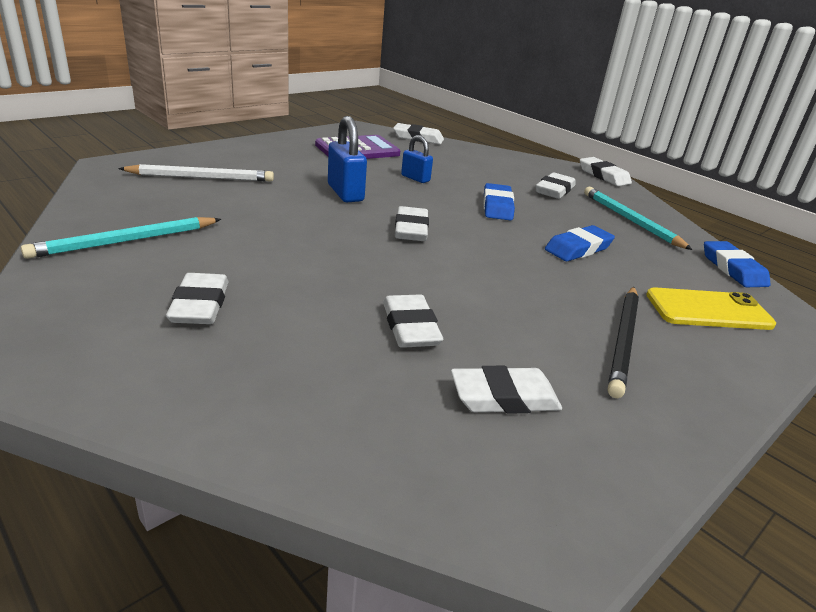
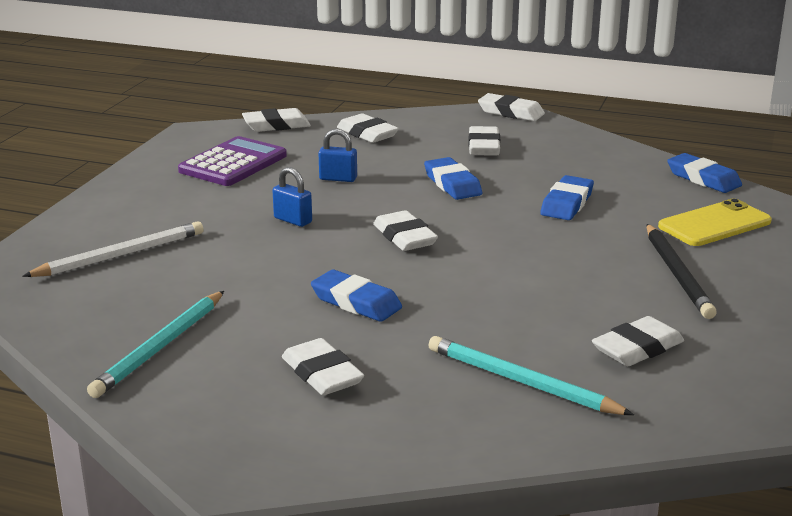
camera: 25 degrees left, 5 degrees down
(307, 261) = (356, 302): none -> blue eraser
(345, 193) = (293, 220): blue padlock -> blue padlock, size x0.62
(410, 327) = (513, 324): white eraser -> white eraser (367, 133)
(631, 220) = (582, 157): turquoise pencil -> turquoise pencil (522, 382)

